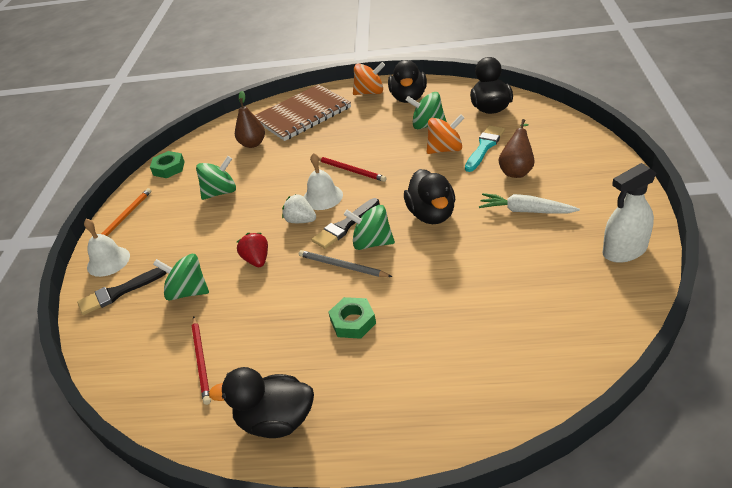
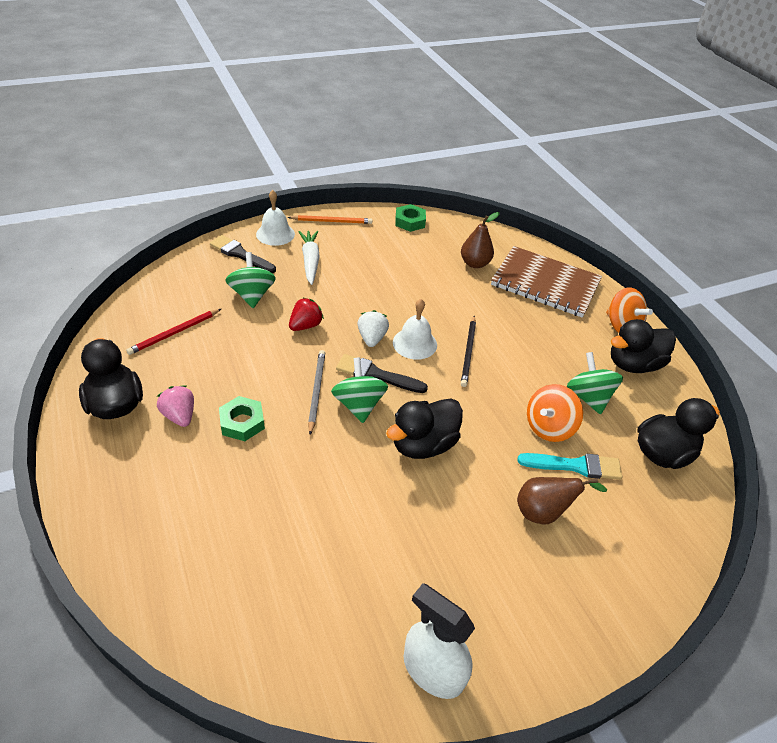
camera: 55 degrees right, 5 degrees up
(220, 192) = (390, 268): green spinning top -> none
(320, 368) = (180, 416): none -> pink strawberry
(350, 170) = (468, 352): red pencil -> black pencil
(445, 149) = (549, 427): orange spinning top -> orange spinning top turned 90 degrees clockwise
(525, 211) = (467, 538): white carrot -> white carrot (310, 261)

